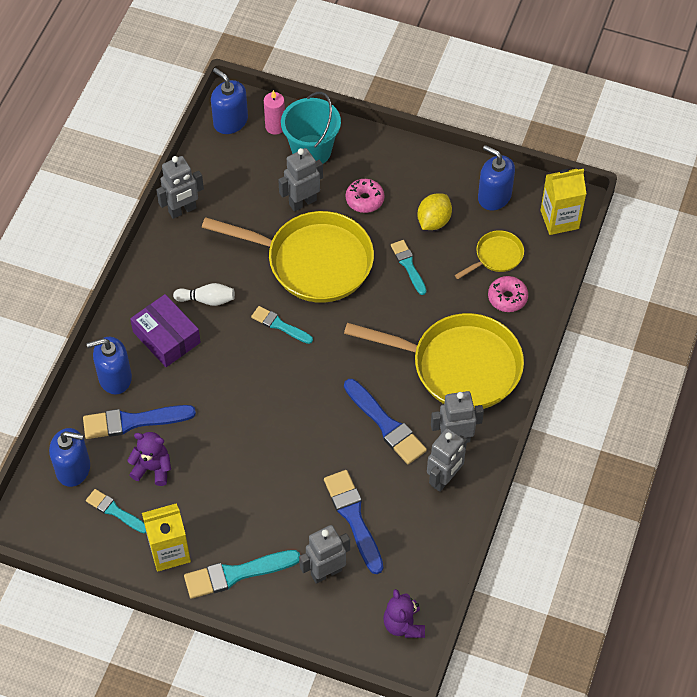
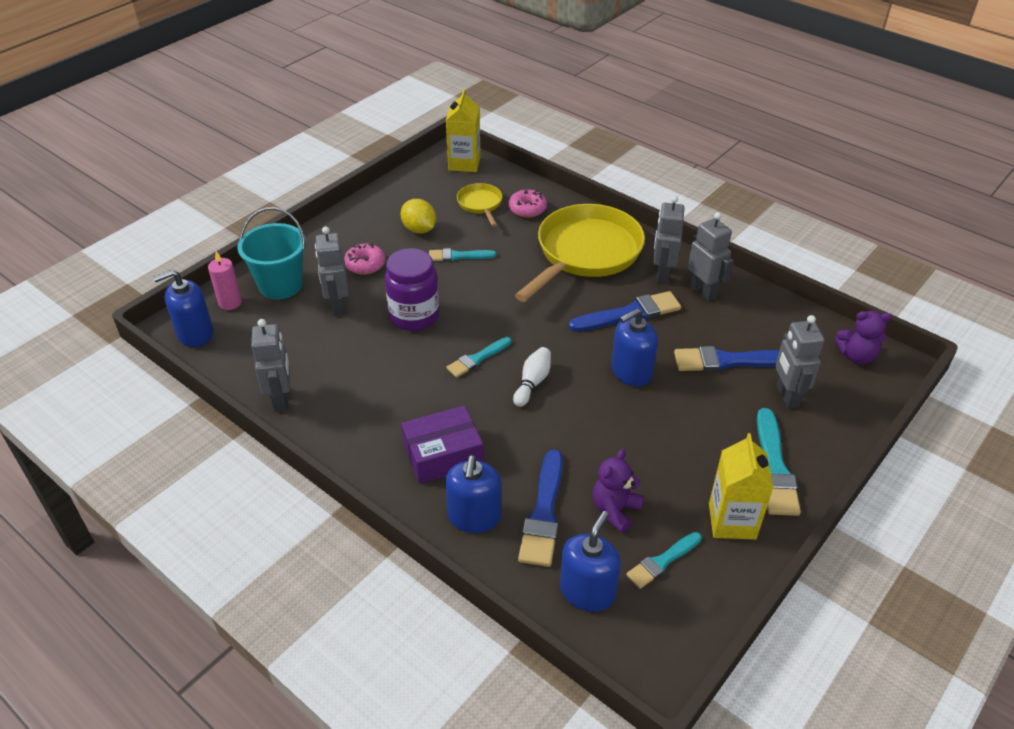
camera: 70 degrees left, 15 degrees down
(207, 299) = (412, 408): white bowling pin -> white bowling pin (532, 383)
(313, 261) = (414, 316): yellow pan -> purple jar
(494, 196) = (417, 190): blue soap dispenser -> blue soap dispenser (631, 372)

